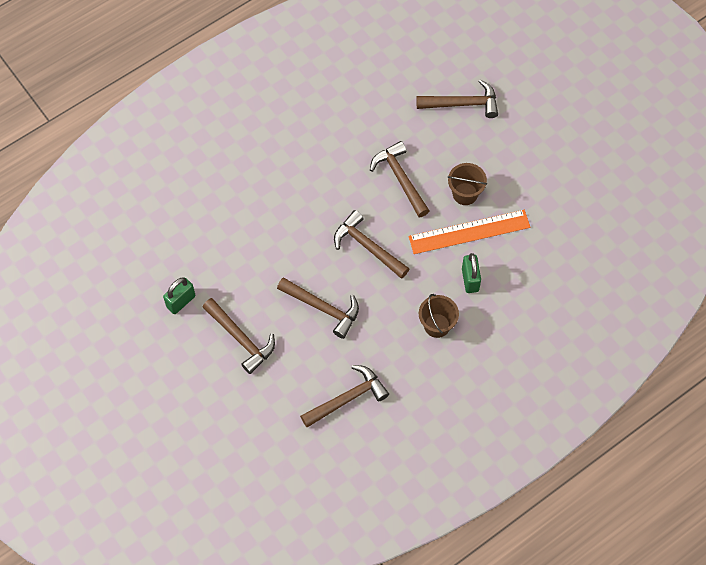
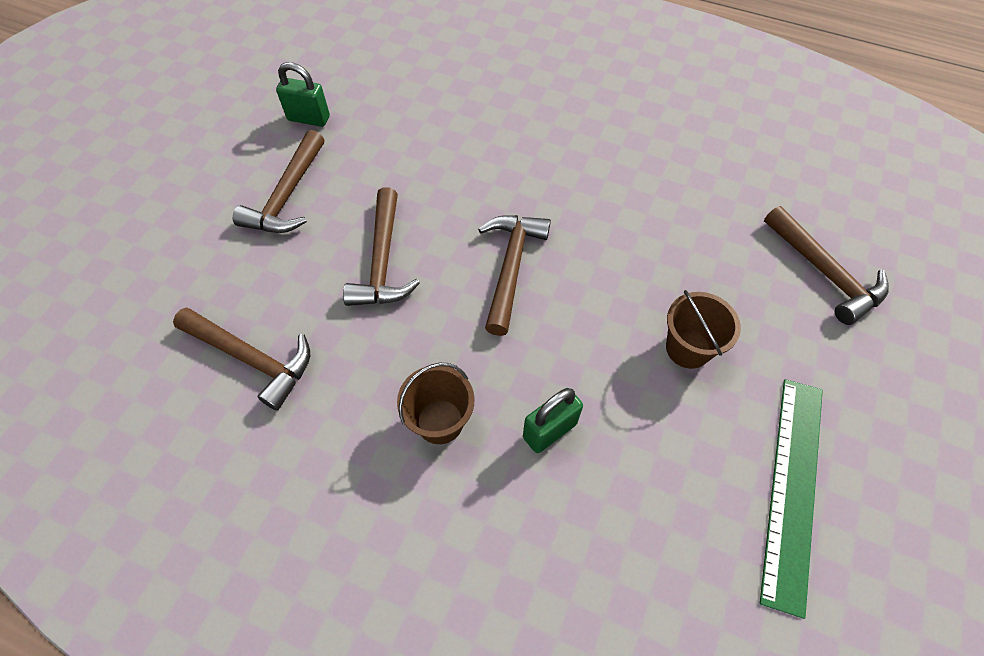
camera: 60 degrees right, 5 degrees down
(400, 178) = (644, 255): brown hammer -> none
(469, 232) = (630, 387): orange ruler -> none
(554, 197) = (793, 488): none -> green ruler

